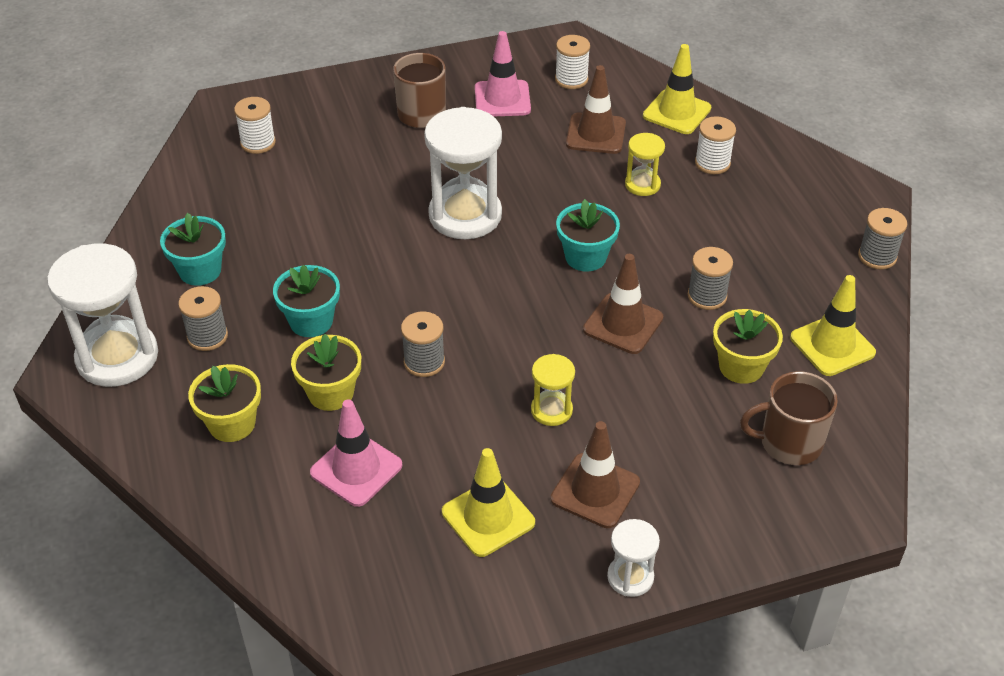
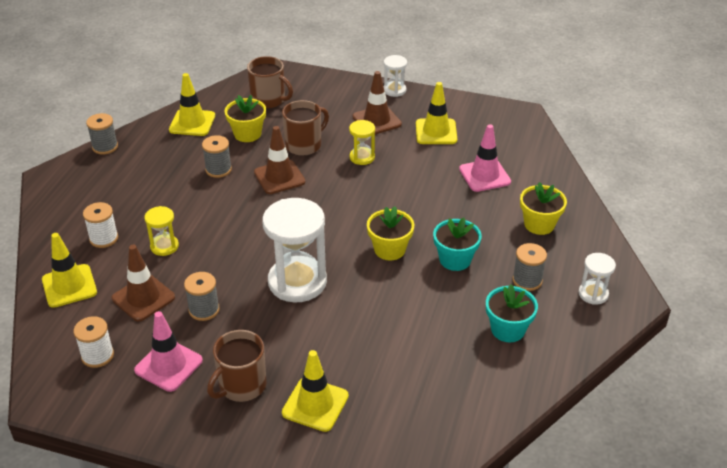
camera: 145 degrees left, 5 degrees down
(117, 357) = (593, 294): white hourglass -> white hourglass, size x0.50
(258, 143) = (394, 427): white spool -> none
(331, 393) = (472, 215): yellow flower pot -> yellow flower pot (389, 249)
(343, 128) = (315, 404): none -> yellow traffic cone
(424, 362) = (406, 207): grey spool -> grey spool (204, 310)
(585, 257) = (255, 220): turquoise flower pot -> none
(648, 389) = (304, 145): none -> brown mug

